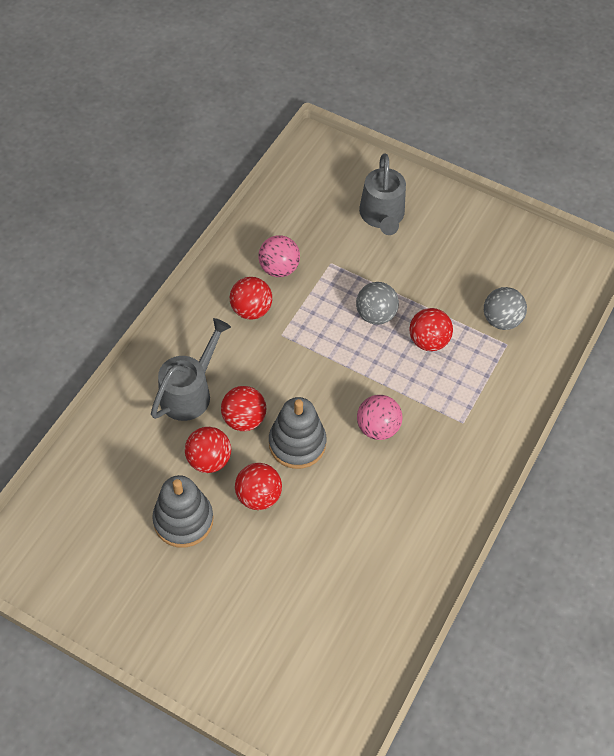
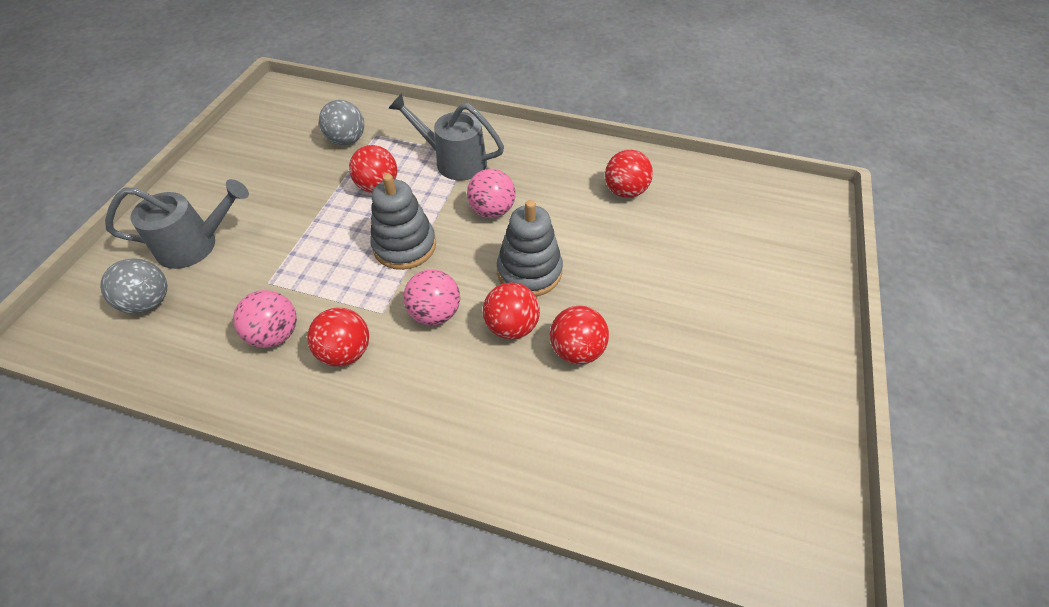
camera: 100 degrees left, 5 degrees down
(183, 520) = (663, 358): grey stacking toy -> grey stacking toy (404, 246)
(190, 392) = (485, 394): grey watering can -> grey watering can (453, 161)
(258, 496) = (605, 293): red ball -> red ball (625, 191)
(271, 369) = (435, 313): none -> pink ball
(375, 315) = (346, 231): grey ball -> grey ball (149, 302)

